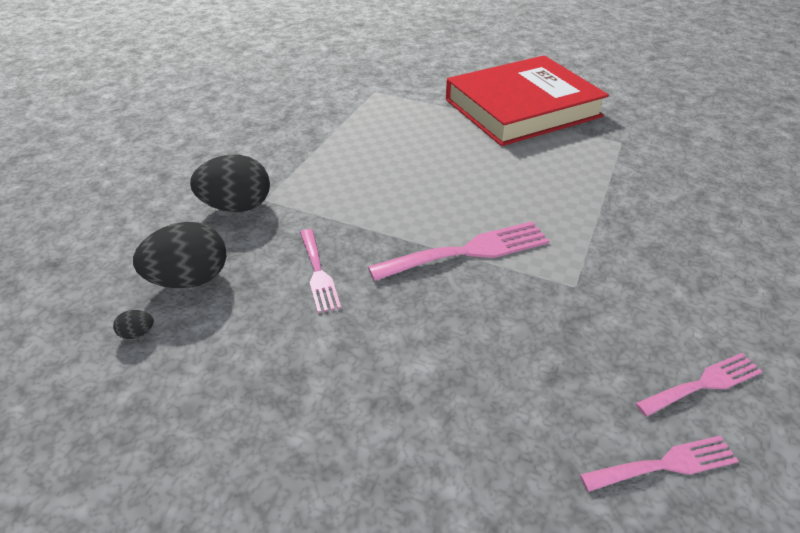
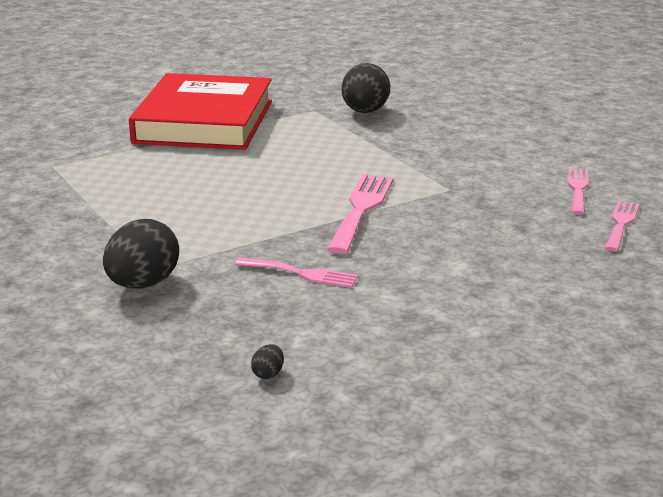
camera: 55 degrees left, 15 degrees down
(189, 280) = (225, 333): black egg -> black egg (365, 112)

